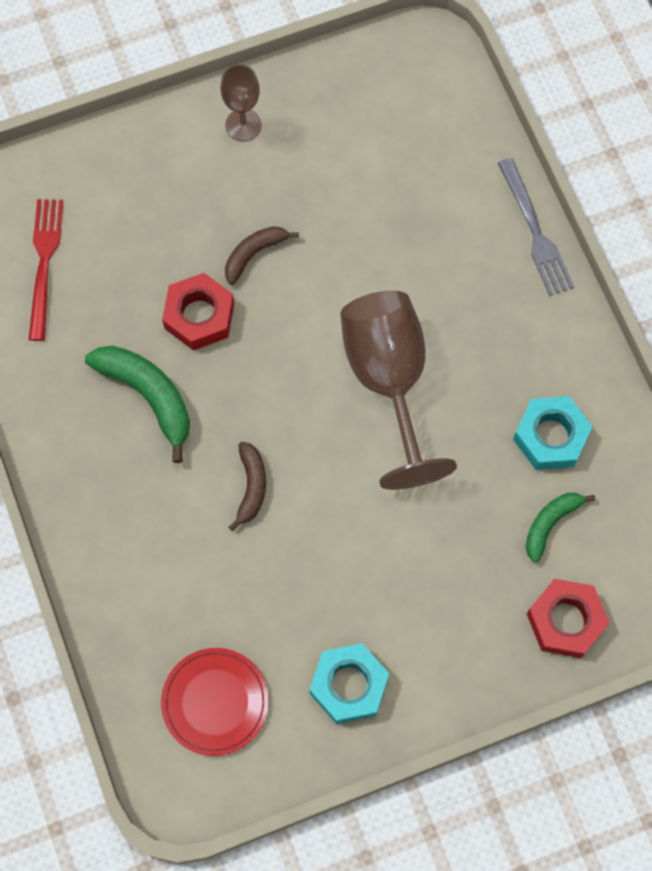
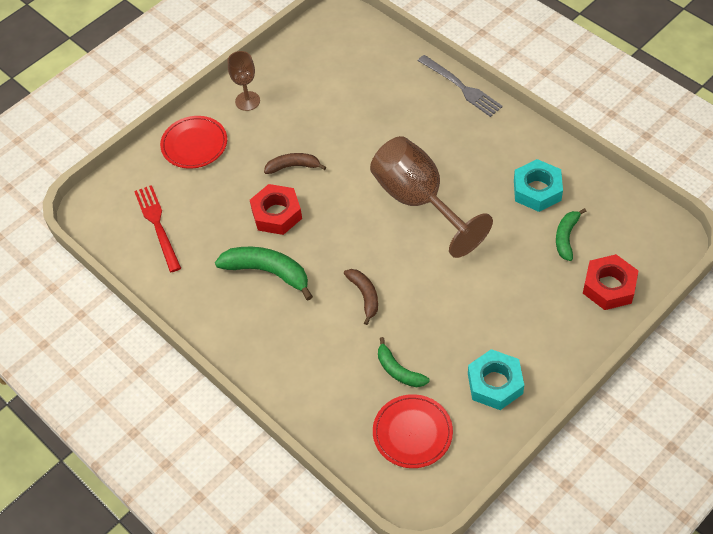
camera: 20 degrees left, 15 degrees down
(144, 162) = (194, 144): none -> red plate
(240, 610) = (398, 370): none -> green banana
(254, 254) = (293, 166): brown banana -> brown banana turned 60 degrees clockwise

